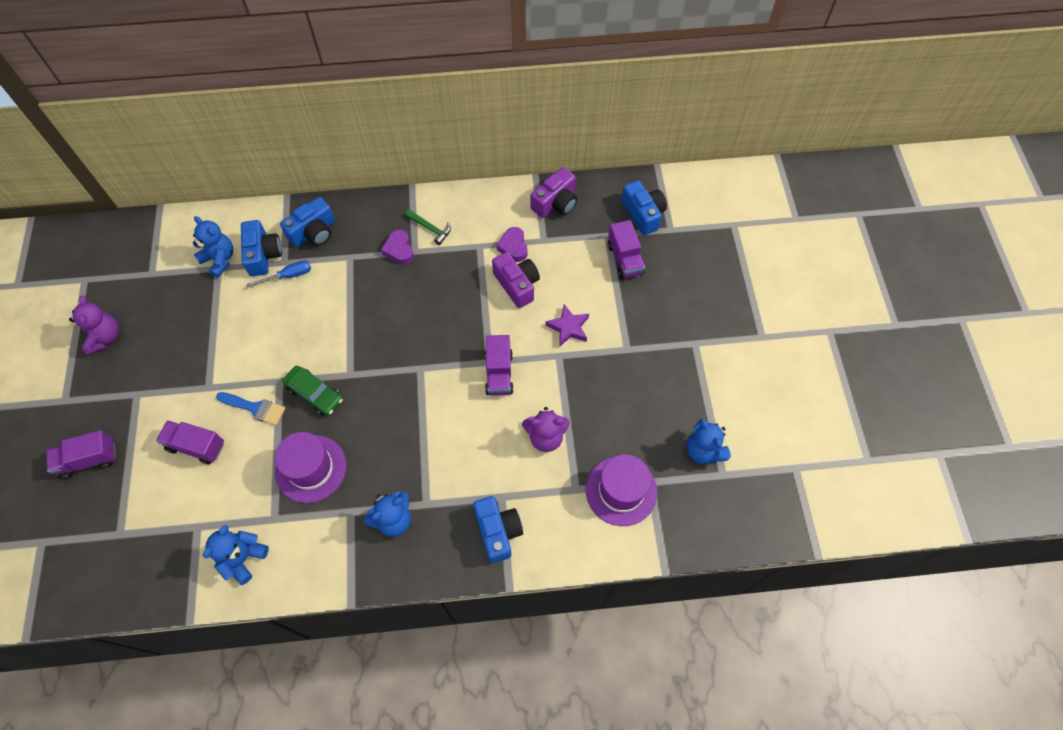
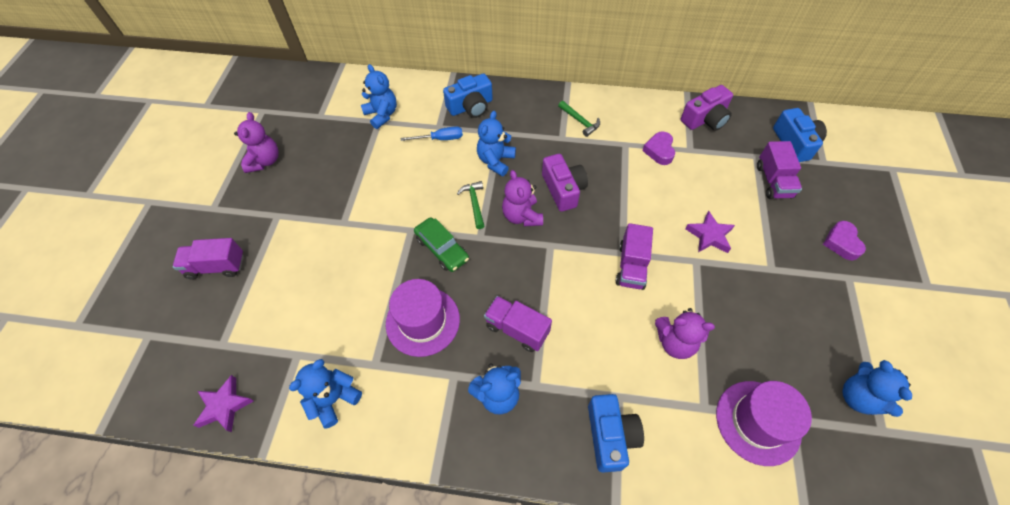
camera: 15 degrees right, 5 degrees down
(140, 588) = (224, 406): none -> purple star
(196, 446) = (318, 275): purple truck -> purple truck (517, 329)
(255, 408) = (382, 250): blue brush -> none
(263, 255) = (421, 117): blue camera -> none
(338, 340) = (474, 203): none -> green hammer
(351, 290) = (496, 161): none -> blue teddy bear
(387, 344) = (522, 216): none -> purple teddy bear
(399, 250) = (547, 134): purple heart -> purple heart (841, 243)
(517, 285) = (659, 185): purple camera -> purple camera (563, 189)

